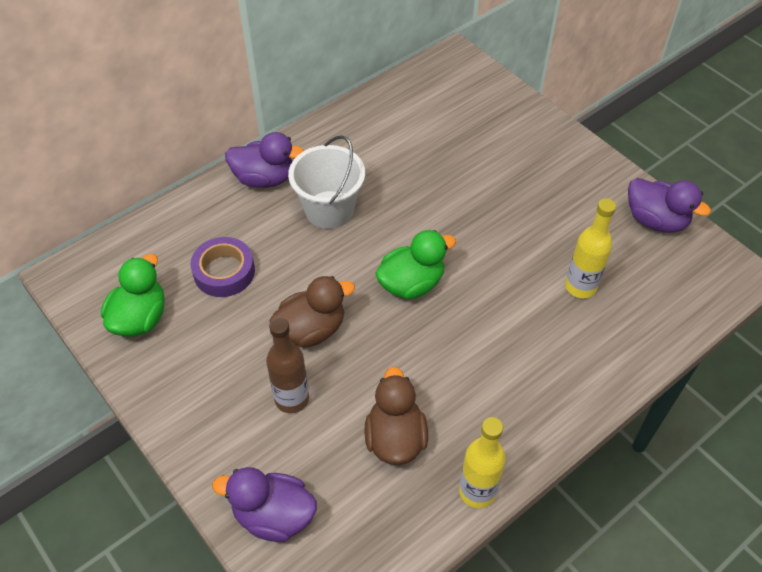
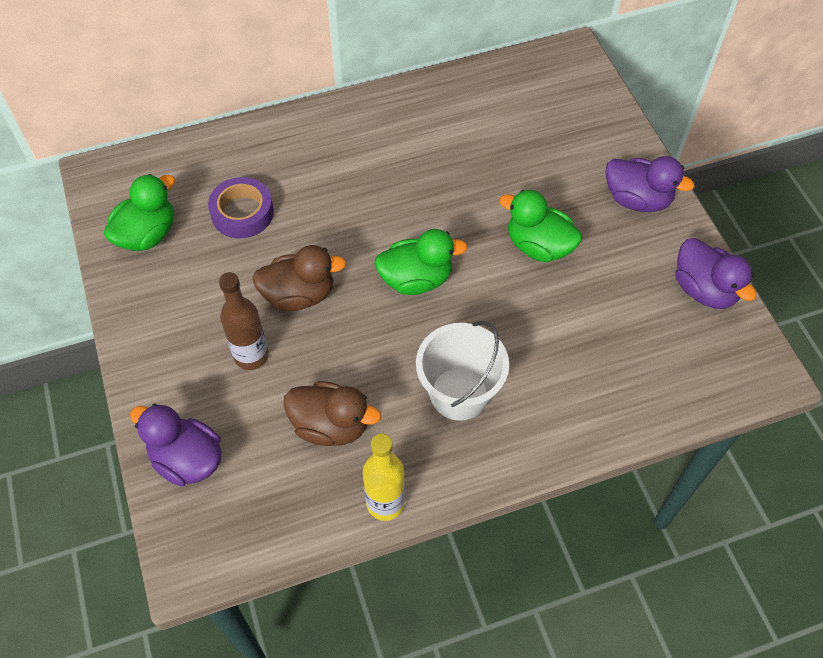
camera: 20 degrees right, 5 degrees up
(265, 178) = (321, 130): purple duck -> purple duck (637, 200)
(329, 210) = (369, 180): white bucket -> white bucket (459, 393)
(395, 438) = (331, 425): brown duck -> brown duck turned 90 degrees clockwise
(503, 224) = (538, 246): none -> green duck
(580, 287) = (587, 335): yellow bottle -> none

